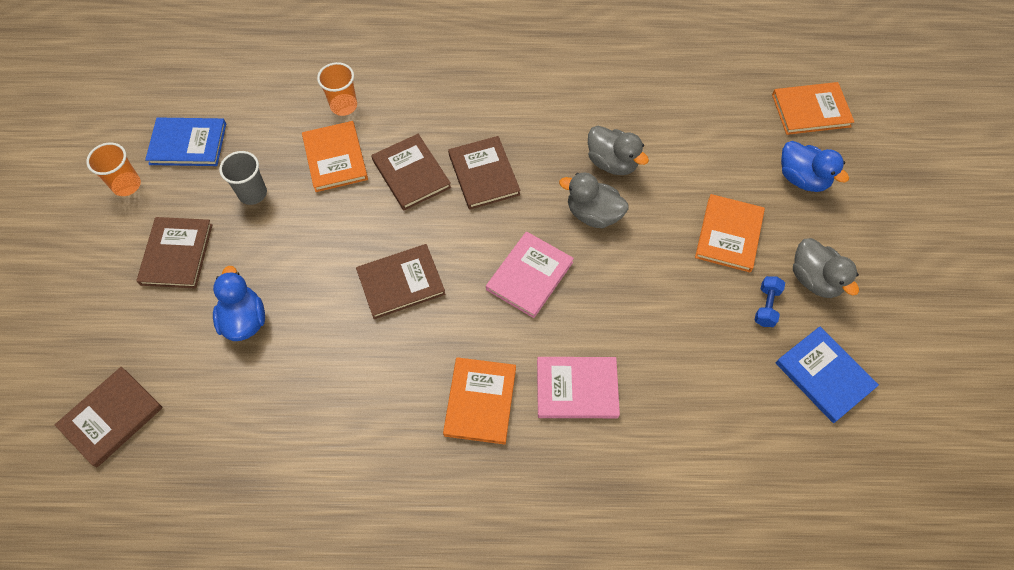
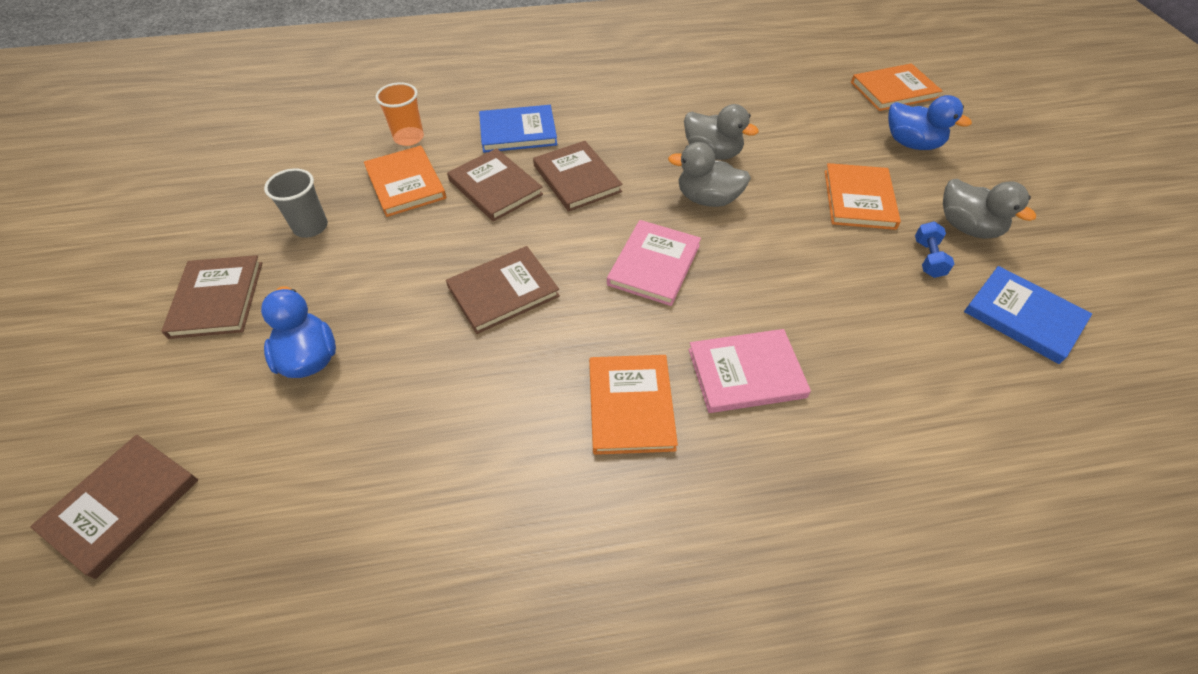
camera: 10 degrees left, 10 degrees down
(127, 185) = (153, 237): orange cup -> none
(188, 144) = (229, 190): blue book -> blue book (518, 132)

